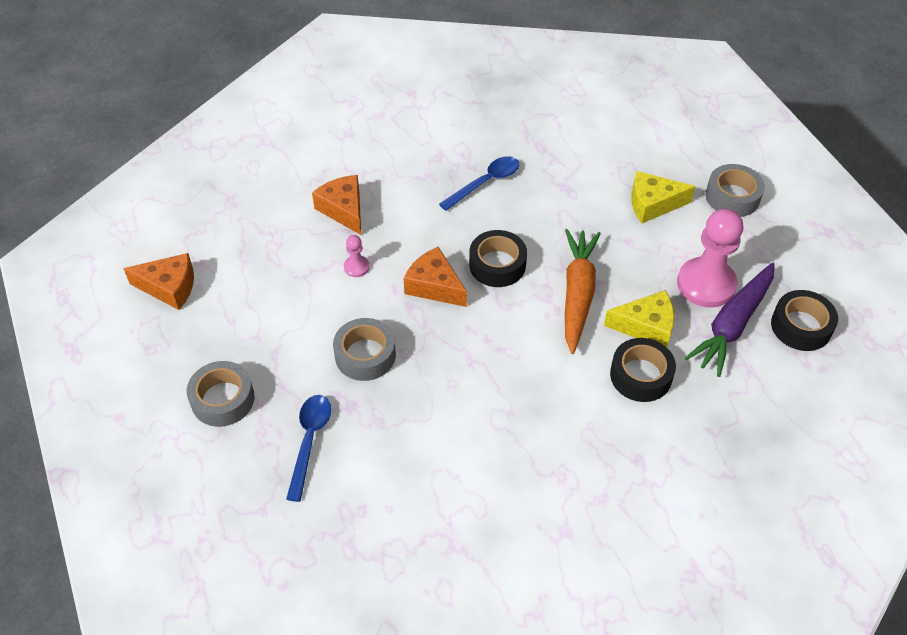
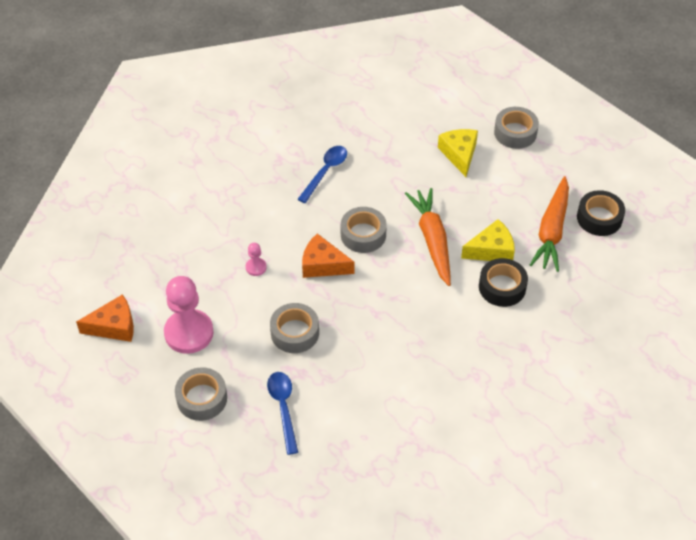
camera: 20 degrees left, 0 degrees up
(343, 209) = (223, 224): orange cheese -> none
(497, 265) = (363, 234): black tape -> grey tape
(653, 204) = (459, 154): yellow cheese -> yellow cheese turned 105 degrees clockwise
(706, 284) = (522, 206): pink pawn -> pink pawn (189, 333)
(732, 325) = (551, 231): purple carrot -> orange carrot

